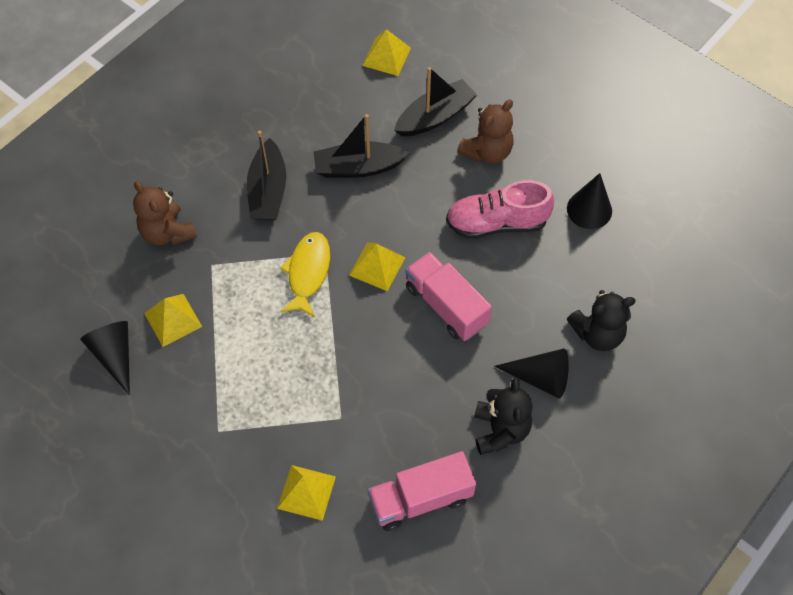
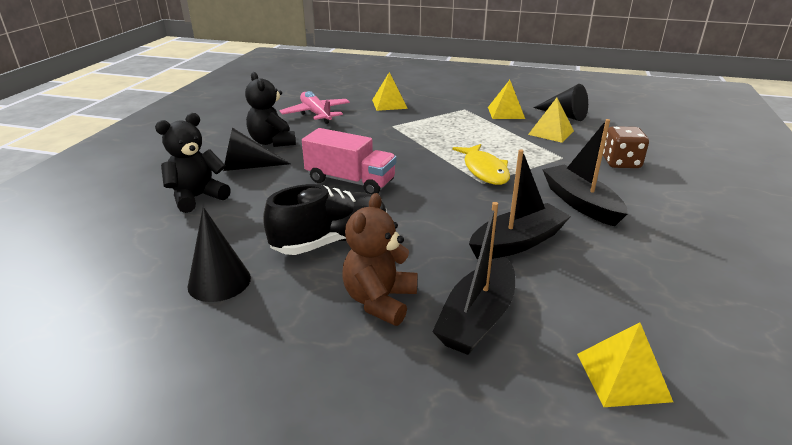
camera: 155 degrees right, 30 degrees down
(167, 232) = (621, 163): brown teddy bear -> brown dice
(377, 266) = (430, 186): yellow pyramid -> yellow pyramid (506, 112)
(420, 499) = (316, 114): pink truck -> pink plane
(497, 223) = (331, 241): pink shoe -> black shoe

